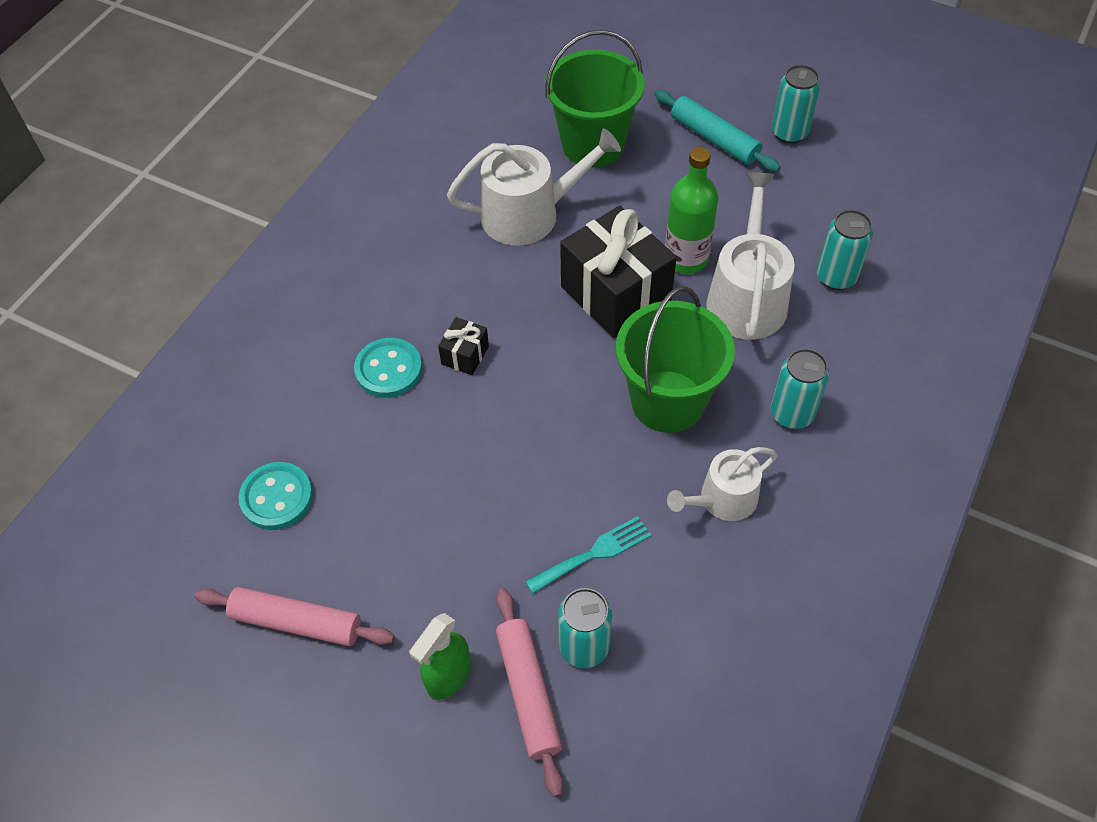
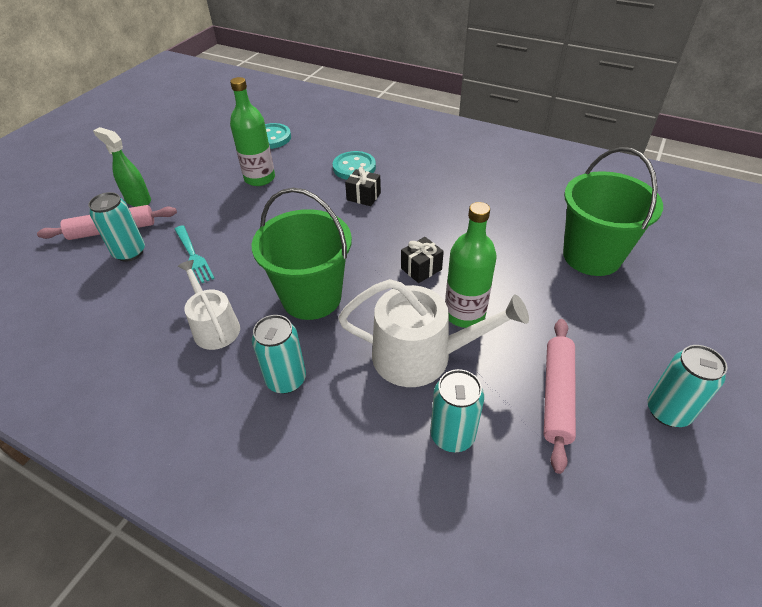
camera: 90 degrees right, 10 degrees down
(297, 622) = (193, 150): pink rolling pin -> pink rolling pin (557, 395)
(403, 497) = (260, 178): none -> green bottle
(529, 214) = (500, 222): white watering can -> none
(615, 294) = (421, 269): black gift -> black gift, size x0.45
(714, 139) = (631, 342): turquoise rolling pin -> none

